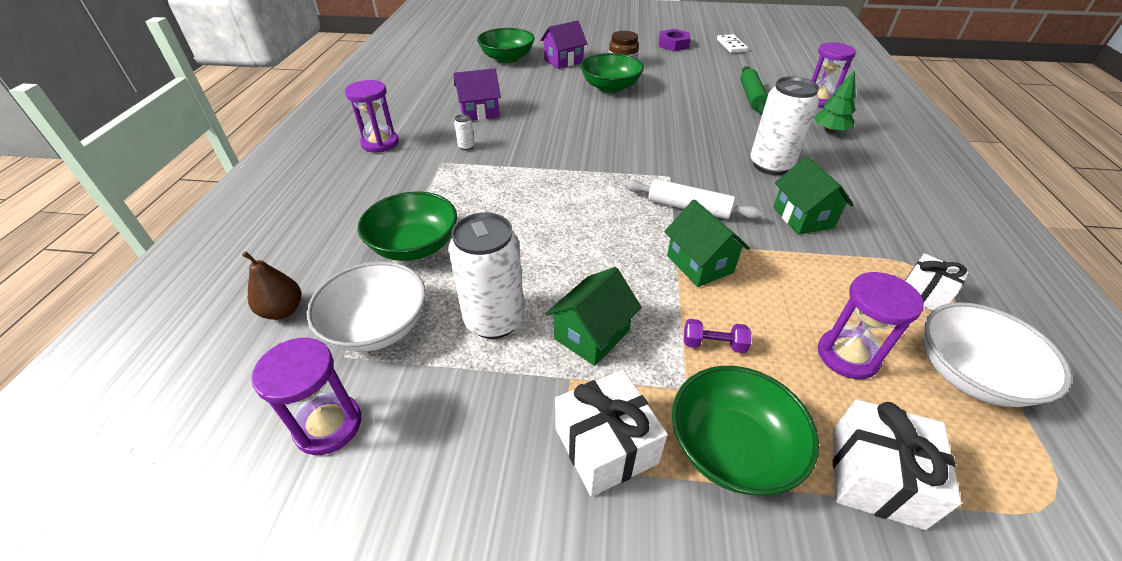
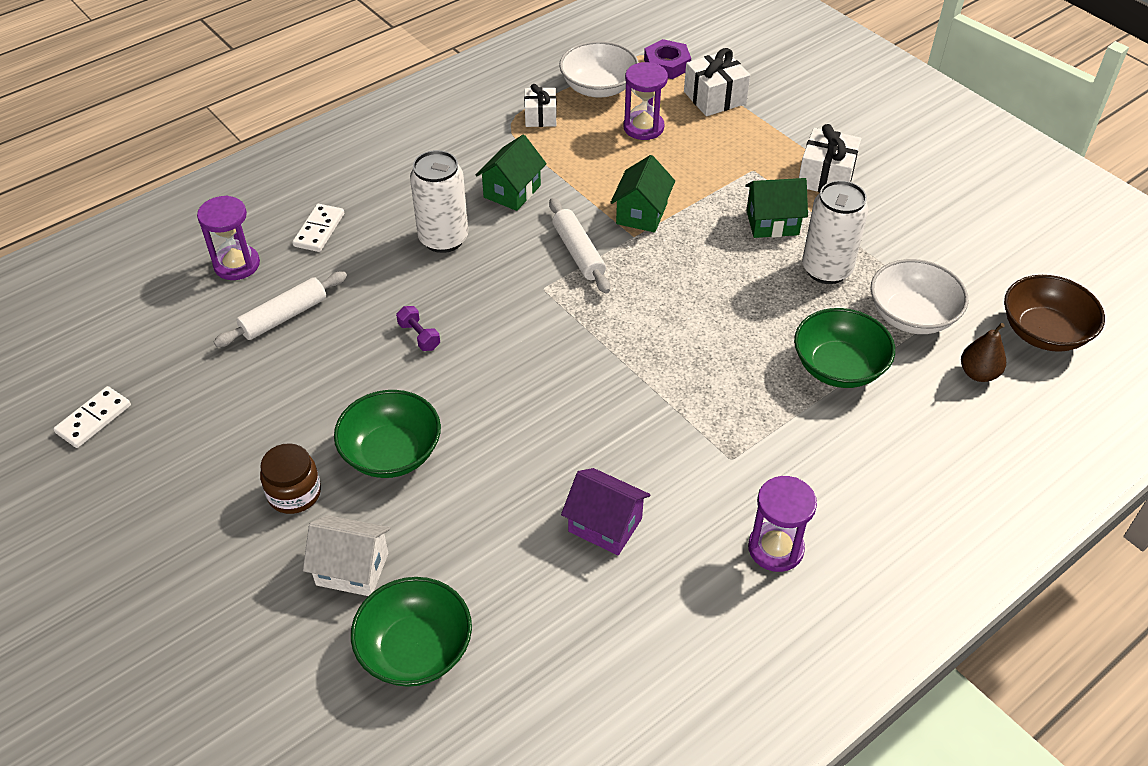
camera: 135 degrees left, 5 degrees up
(215, 400) = (1044, 332): none -> brown bowl
(328, 425) = (974, 274): purple hourglass -> none
(466, 147) = (683, 467): white can -> none
(563, 61) = (352, 569): purple house -> white house
(673, 44) = (148, 486): purple nut -> purple nut (667, 64)
(713, 344) = (707, 175): purple dumbbell -> purple dumbbell (419, 336)
(732, 448) = (764, 140): green bowl -> none
(751, 97) = (284, 317): green rolling pin -> white rolling pin
(829, 131) = (319, 230): green tree -> white domino

